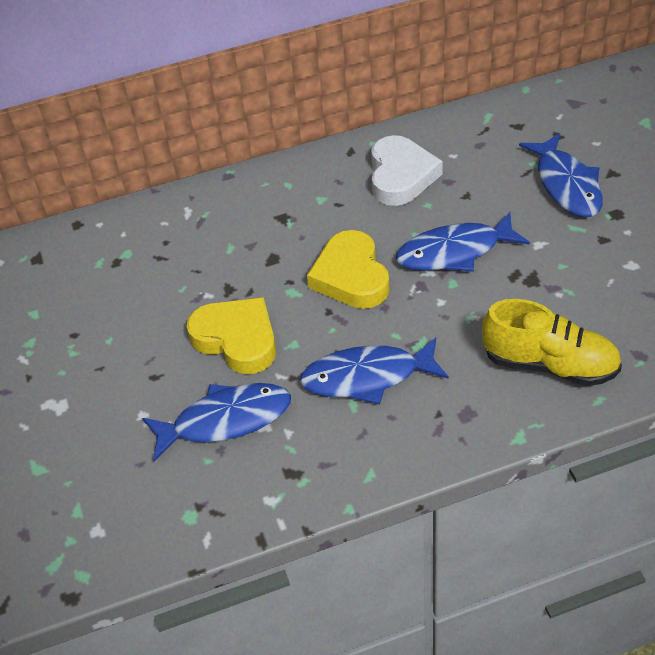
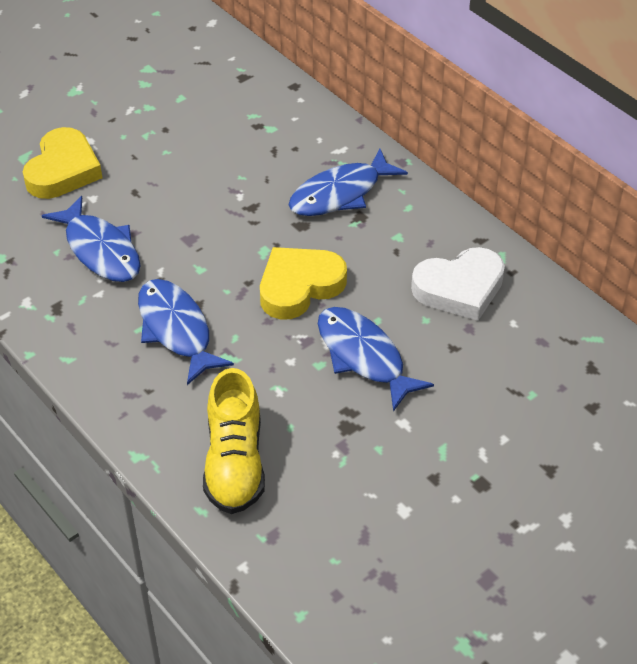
camera: 65 degrees right, 0 degrees up
(237, 339) = (193, 230): yellow heart -> yellow heart (63, 170)
(566, 185) = (509, 430): blue fish -> blue fish (340, 193)

